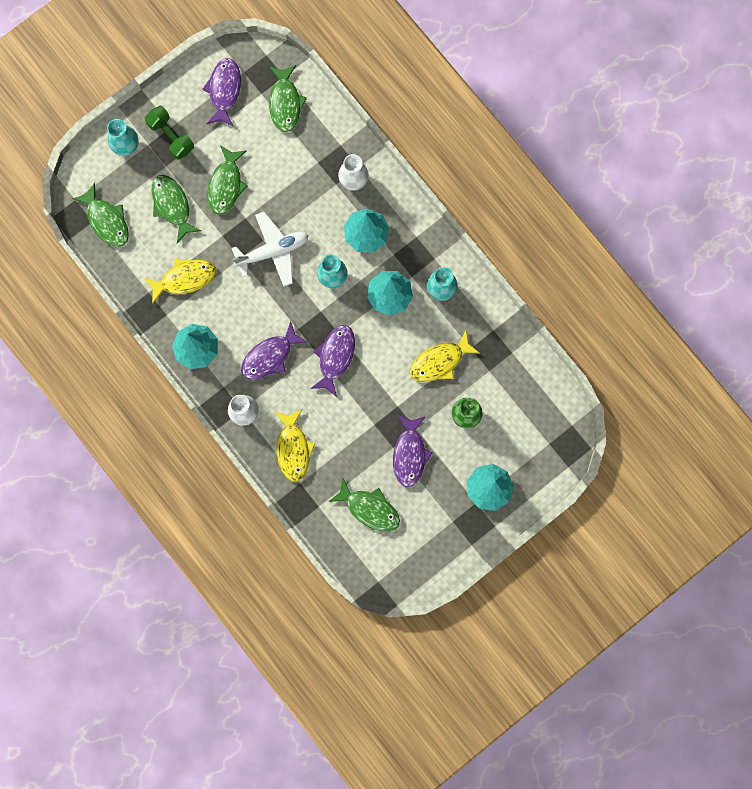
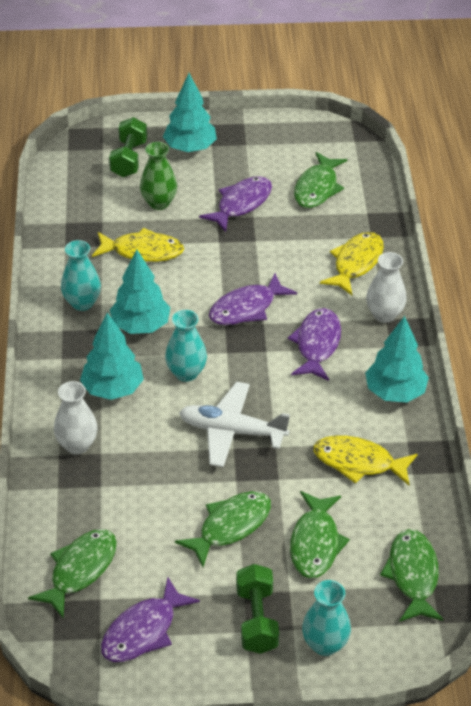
camera: 145 degrees left, 35 degrees down
(270, 356) = (317, 344): purple fish -> purple fish turned 75 degrees counterclockwise
(369, 508) = (317, 188): green fish -> green fish turned 135 degrees counterclockwise
(522, 445) = (129, 159): none -> green dumbbell

